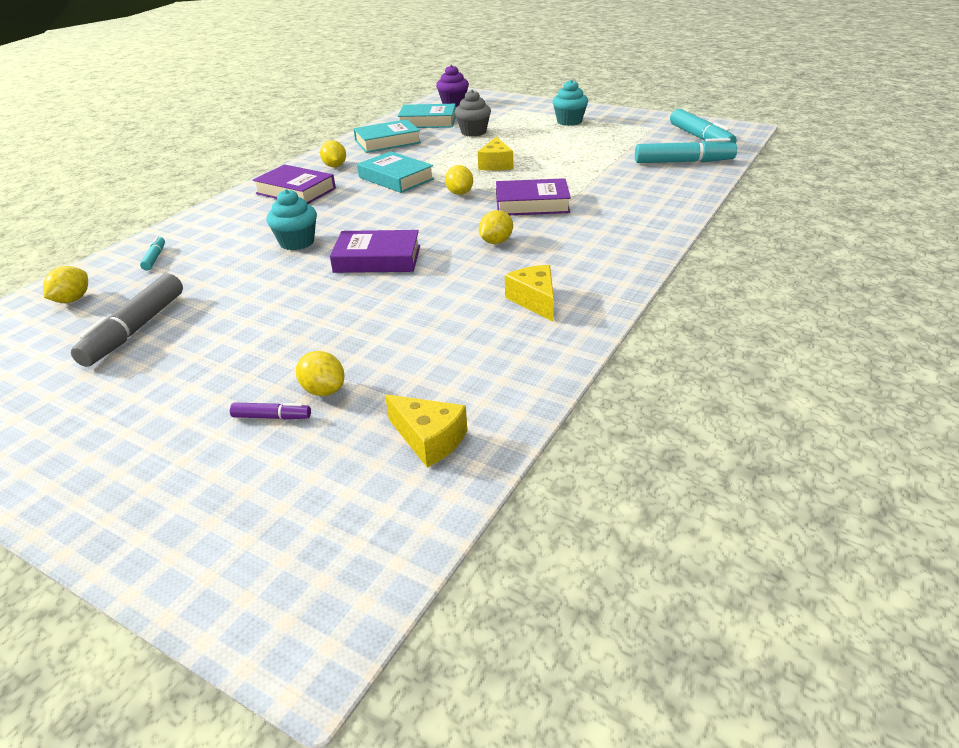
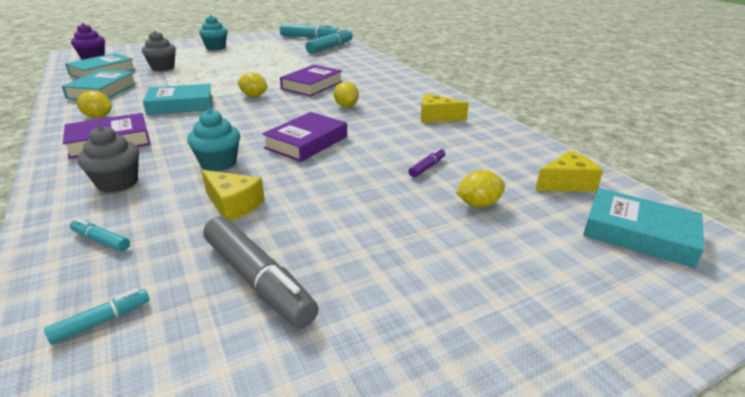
camera: 60 degrees left, 5 degrees down
(72, 300) = (102, 321): yellow lemon -> turquoise marker
(233, 225) = (117, 183): none -> grey cupcake
(272, 417) = (498, 232): purple marker -> purple marker (427, 167)
(336, 518) = (638, 233): none -> turquoise book
(496, 164) = (232, 77): yellow cheese -> yellow cheese (233, 204)

